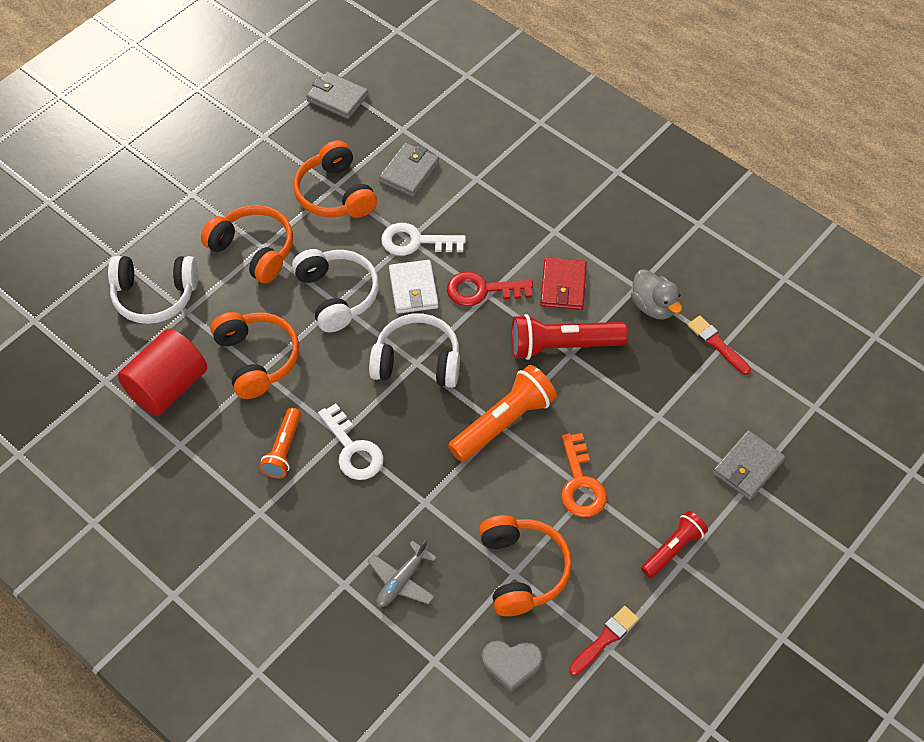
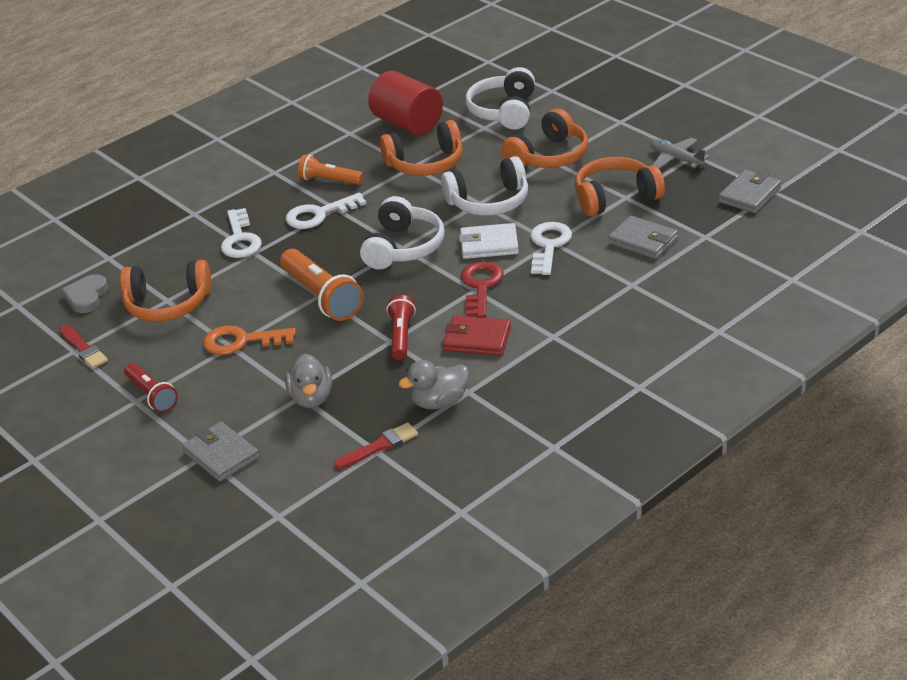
camera: 100 degrees right, 20 degrees down
(399, 521) = (240, 239): none -> white key
(402, 580) = (185, 241): grey plane -> grey plane (676, 159)
(562, 346) = (401, 336): red flashlight -> red flashlight, size x0.62
(660, 406) = (311, 398): none -> grey duck

